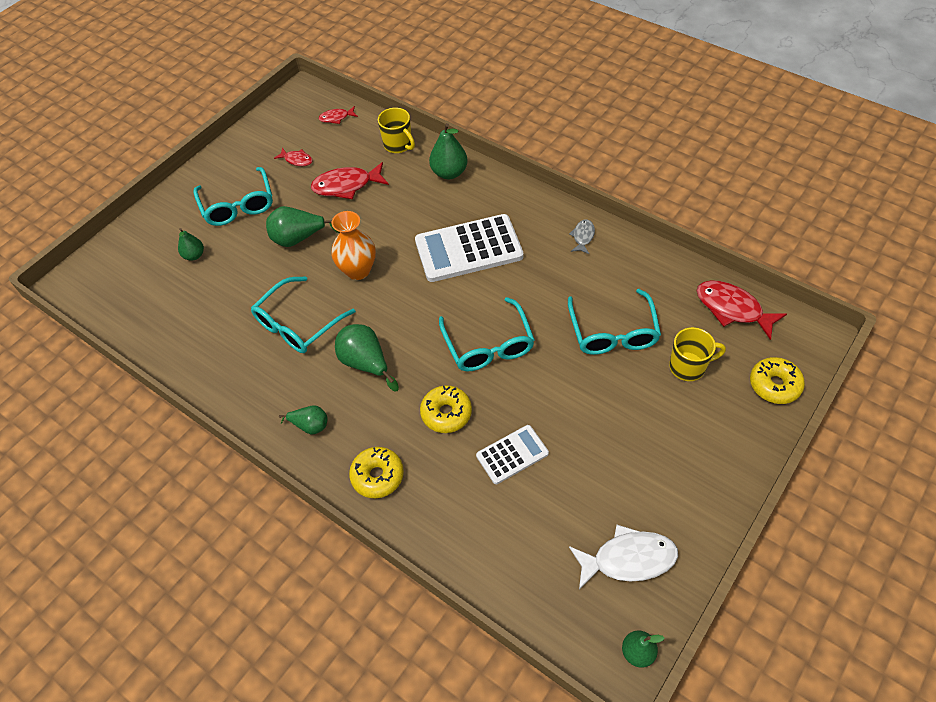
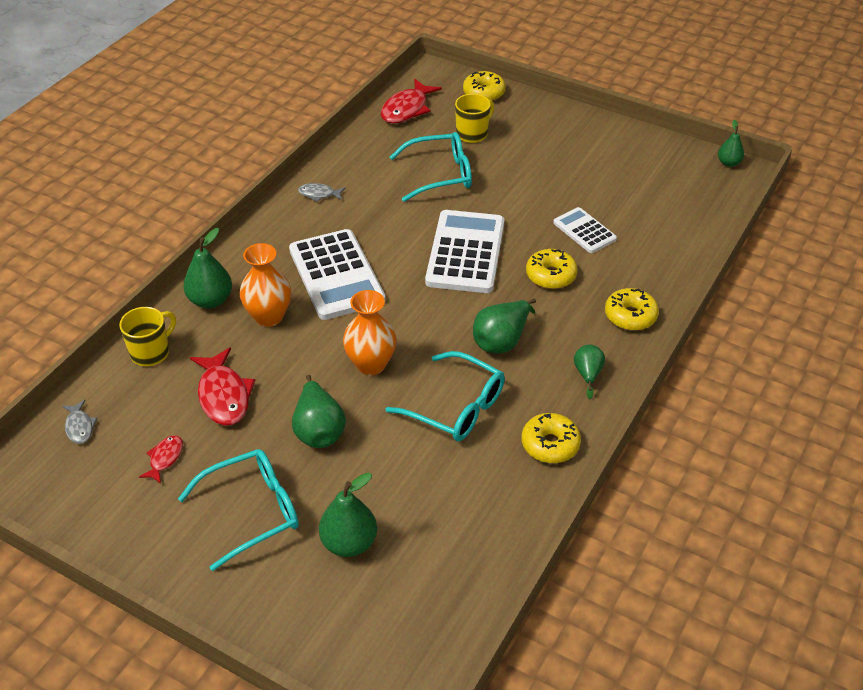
camera: 100 degrees left, 10 degrees down
(194, 255) = (349, 543): green pear -> green pear, size x1.62
(241, 385) = (550, 444): none -> yellow donut
(336, 118) = (79, 427): red fish -> grey fish
(424, 207) = (269, 317): none -> orange vase
(488, 345) = (465, 252): turquoise glasses -> white calculator
(628, 559) = (659, 167): white fish -> none
(688, 367) = (472, 134): yellow mug -> yellow mug turned 60 degrees clockwise

